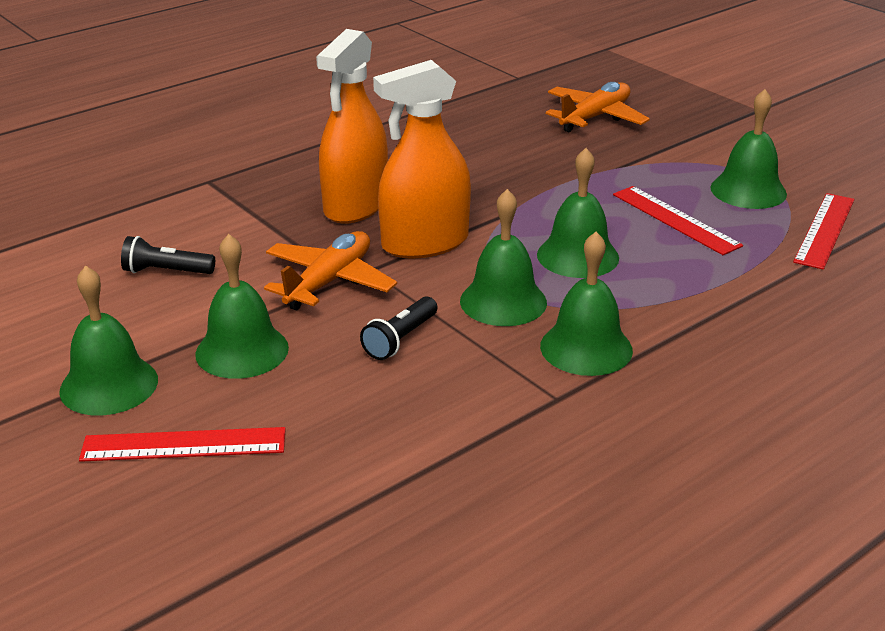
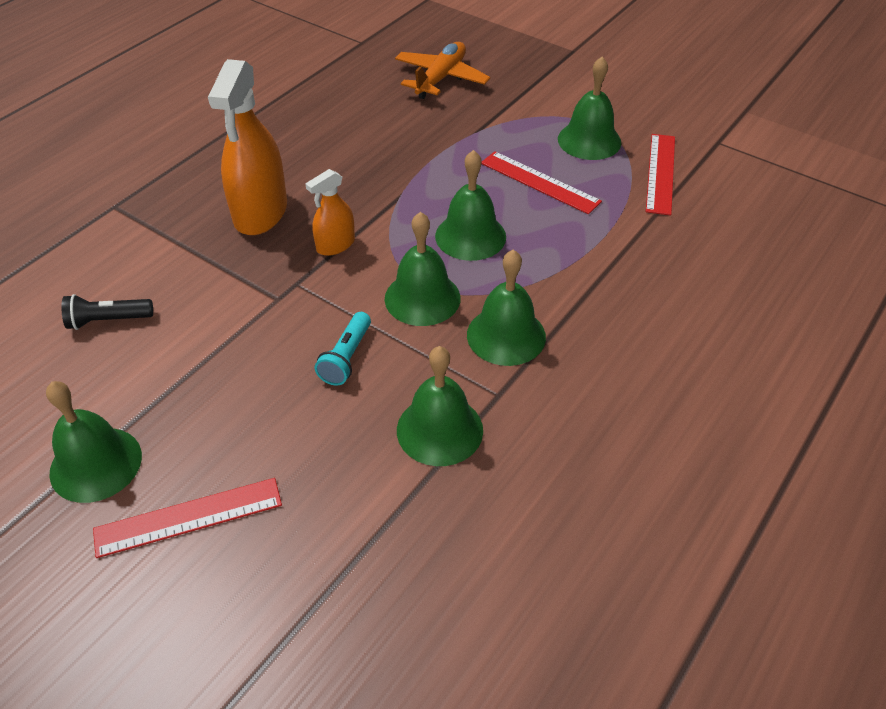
camera: 15 degrees left, 15 degrees up
(242, 350) = (208, 398): green bell -> green bell (439, 430)
(329, 281) = (263, 304): orange plane -> none
(400, 339) = (346, 357): black flashlight -> turquoise flashlight
(425, 243) = (335, 245): orange spray bottle -> orange spray bottle, size x0.53

